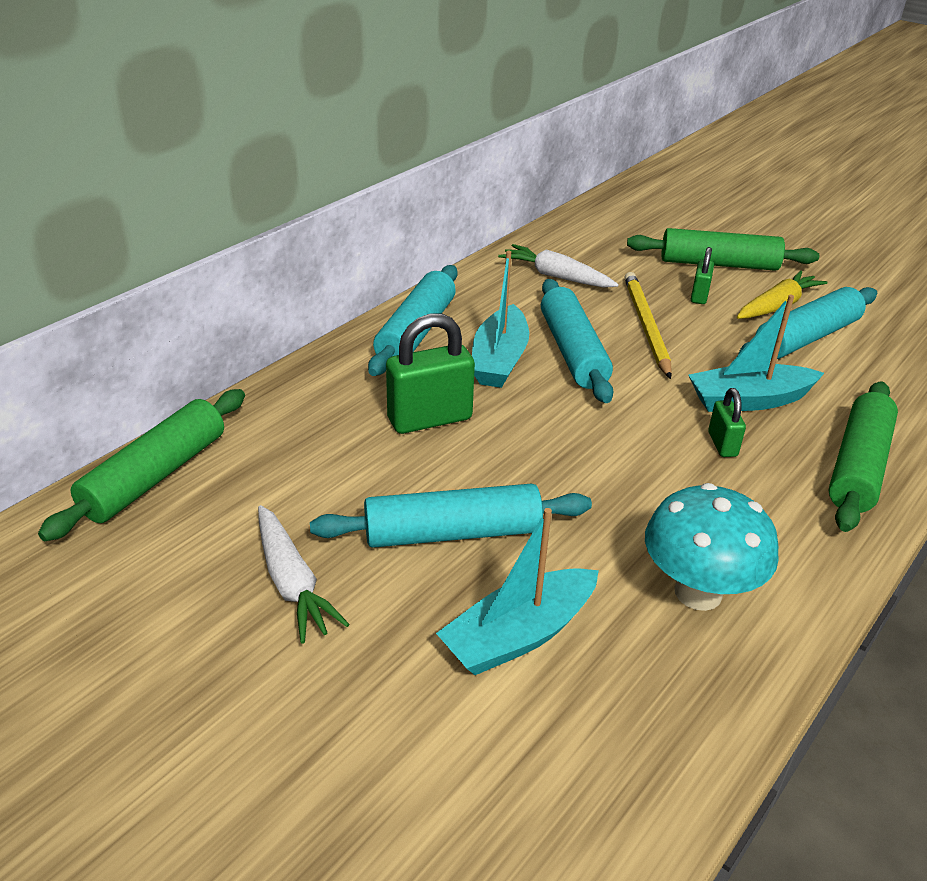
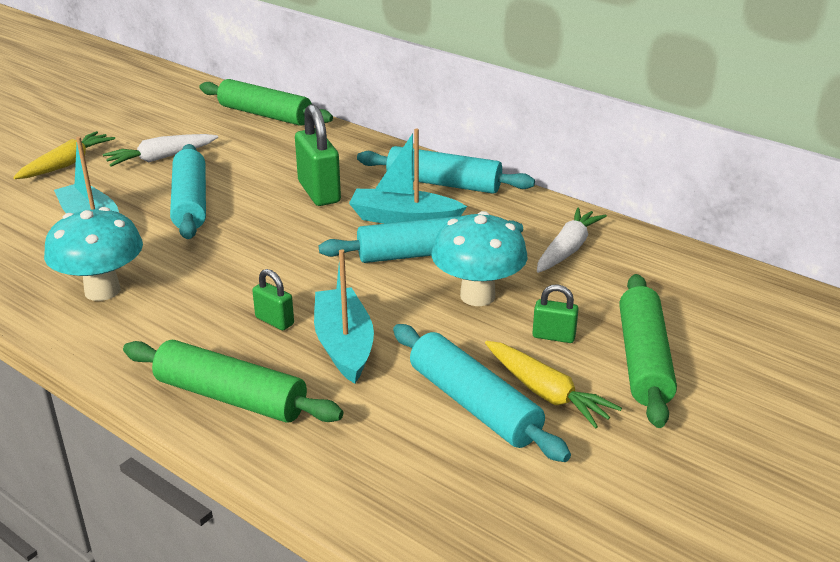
camera: 90 degrees right, 5 degrees down
(290, 713) = (67, 164): none -> yellow carrot
(646, 326) = (477, 296): yellow pencil -> turquoise mushroom
(722, 444) = (274, 321): green padlock -> green padlock turned 45 degrees clockwise

